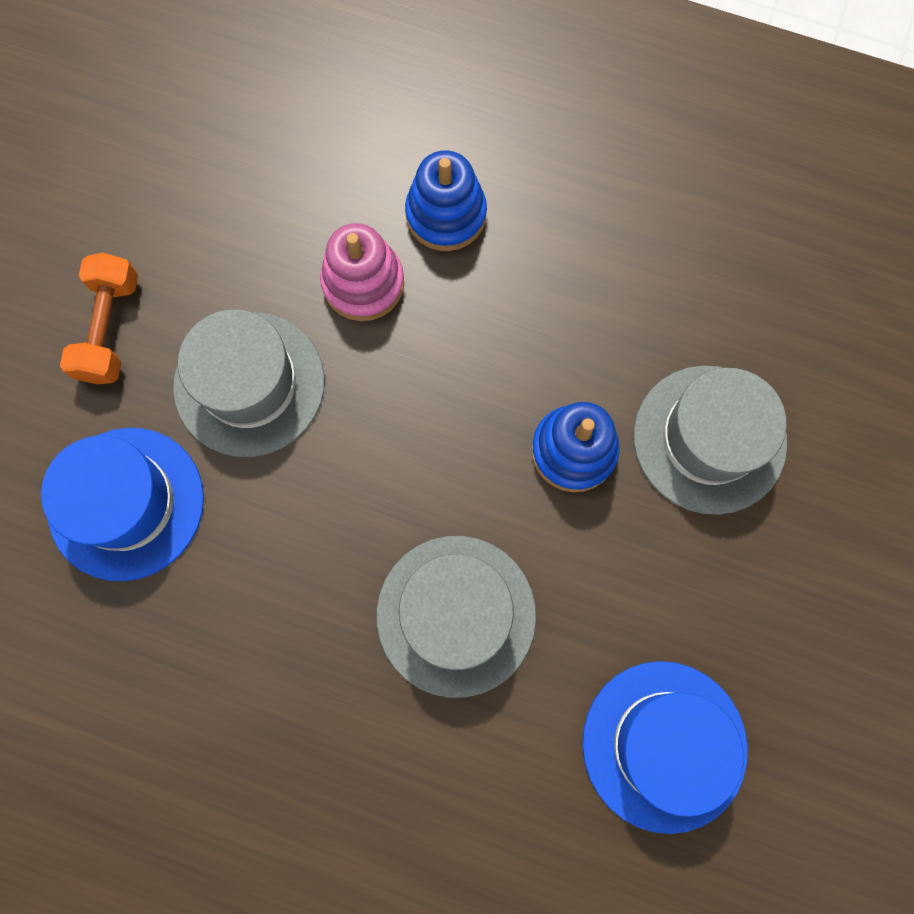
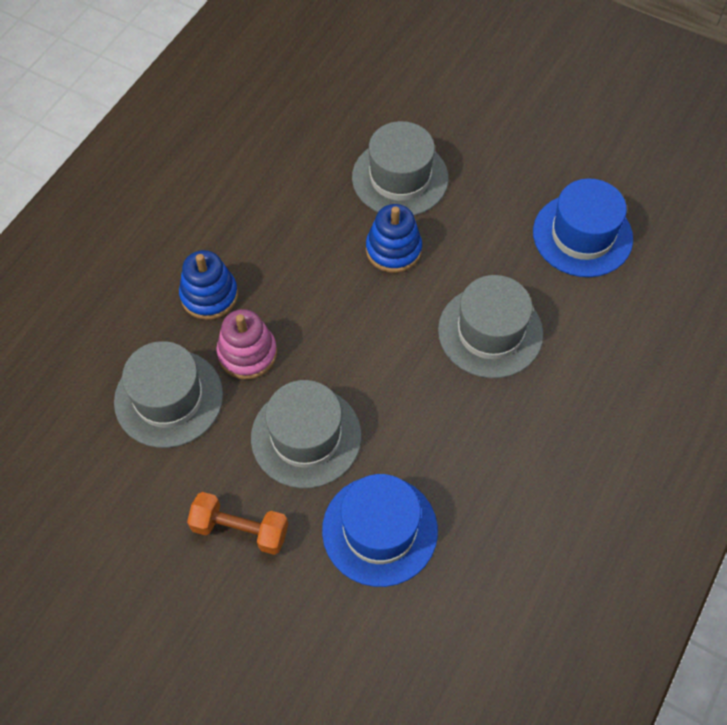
camera: 80 degrees left, 15 degrees down
(282, 201) = (168, 398): none -> grey hat

